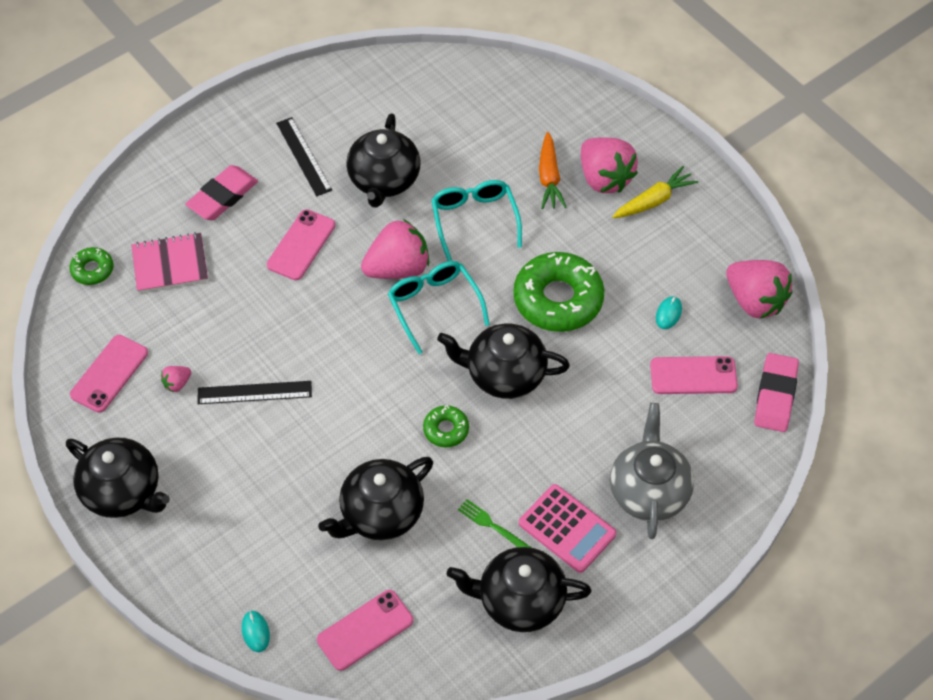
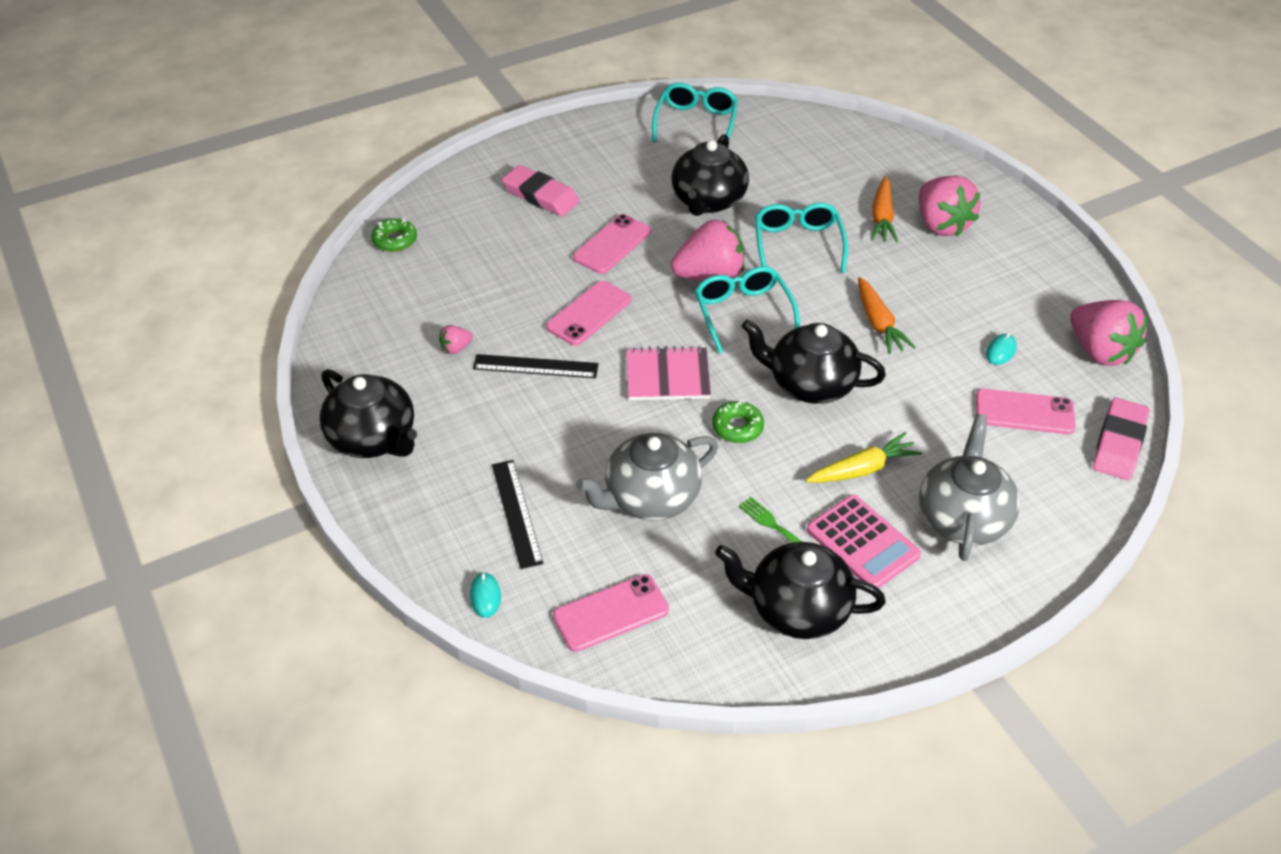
camera: 10 degrees right, 10 degrees down
(109, 374) = (388, 331): pink phone -> pink phone (589, 313)
(170, 264) = (474, 245): pink notebook -> pink notebook (667, 376)
(222, 196) = (541, 195): pink eraser -> pink eraser turned 75 degrees clockwise
(304, 156) = (630, 172): black ruler -> black ruler (517, 513)
(358, 85) = (696, 122): none -> turquoise glasses
(381, 513) = (650, 498): black teapot -> grey teapot
(558, 299) = (878, 323): green donut -> orange carrot
(654, 200) = (993, 249): yellow carrot -> yellow carrot (863, 469)

